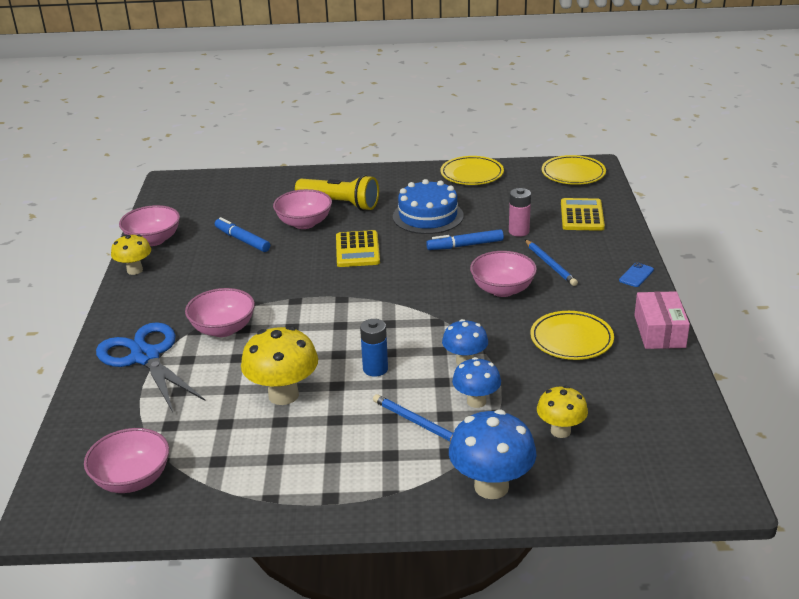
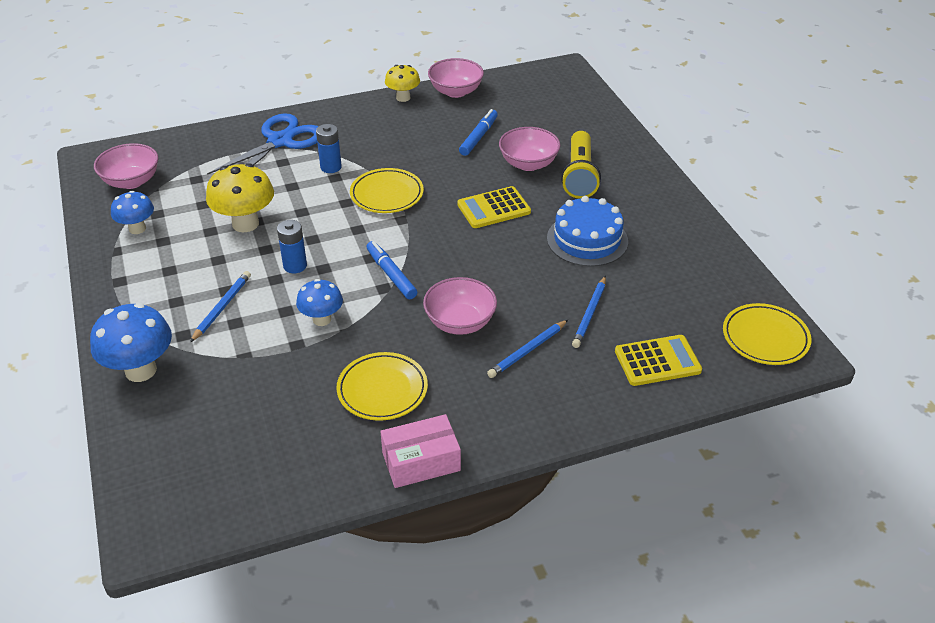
camera: 70 degrees right, 10 degrees up
(223, 329) = (331, 167): pink bowl -> blue battery
(465, 245) = (538, 279): blue marker -> blue marker (391, 274)
(472, 174) = (706, 253): yellow plate -> yellow plate (387, 194)
(476, 401) = (260, 339): blue mushroom -> blue mushroom (137, 229)
(519, 231) = (590, 314): pink battery -> blue pencil
(560, 431) = (225, 404): yellow mushroom -> none
(636, 275) = (536, 428): blue phone -> none

